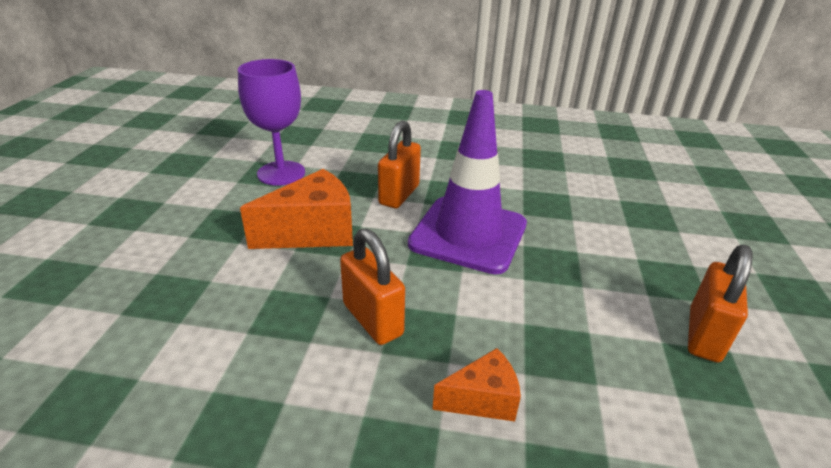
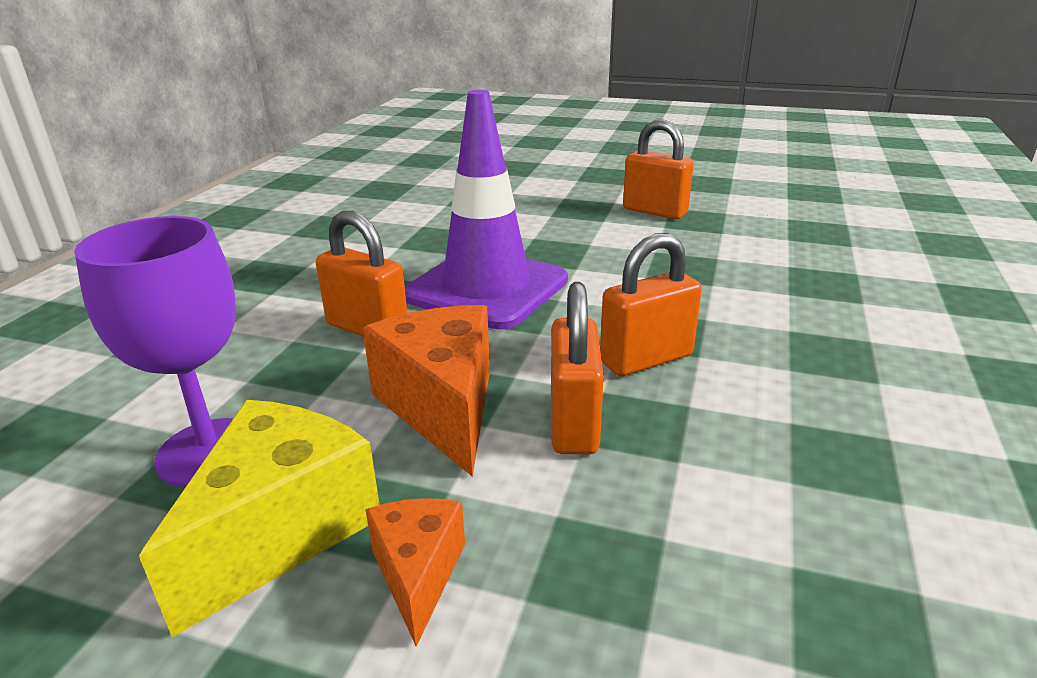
camera: 80 degrees left, 5 degrees down
(222, 201) = (282, 531): none -> yellow cheese
(292, 284) = (574, 423): none -> orange padlock
(482, 399) = (750, 306): orange cheese -> orange cheese (418, 574)

